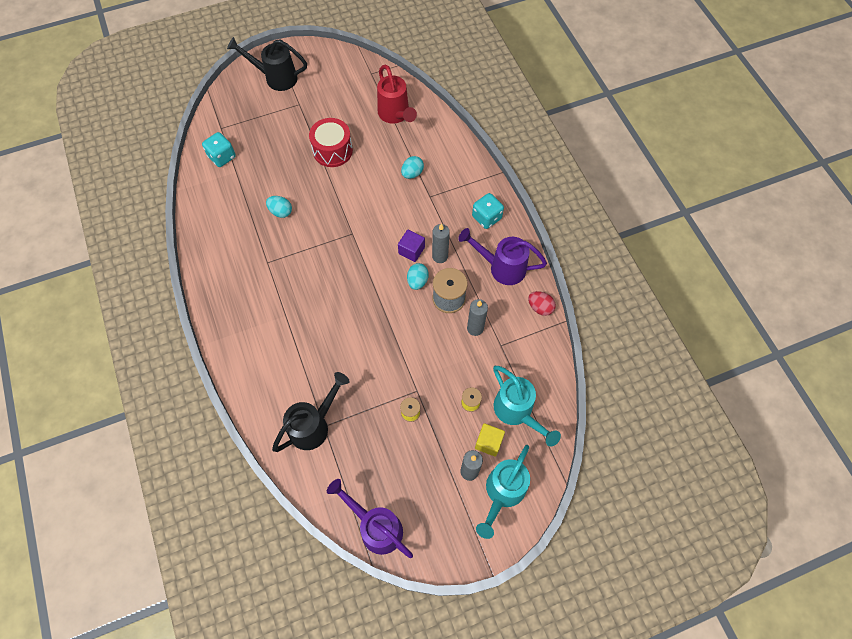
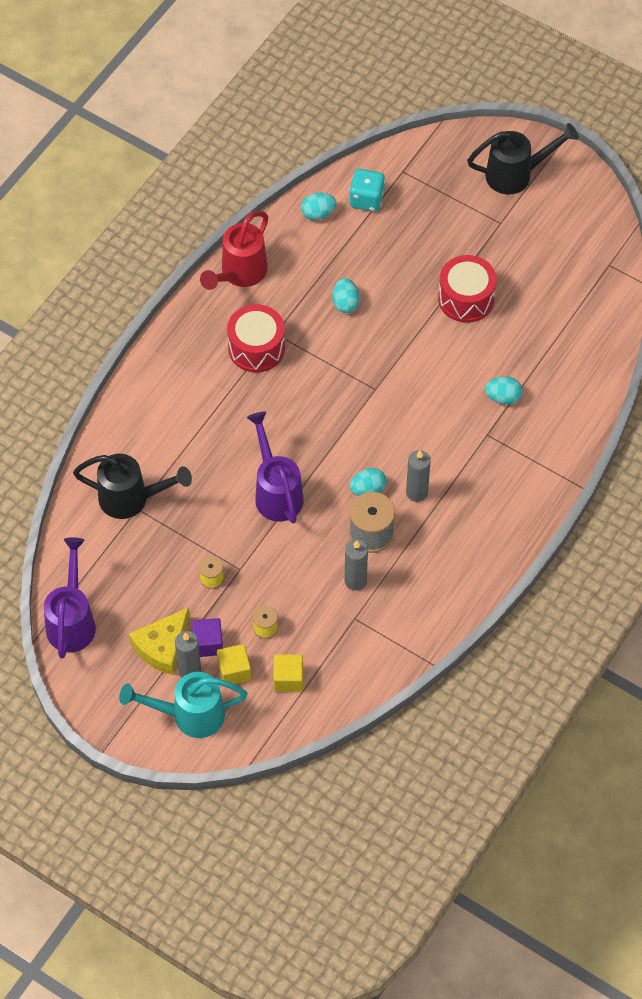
camera: 55 degrees right, 5 degrees down
(207, 187) = (318, 214): none -> turquoise egg
(268, 279) = (256, 348): none -> red drum
(275, 78) = (516, 174): black watering can -> black watering can turned 105 degrees clockwise
(395, 115) = (570, 329): red watering can -> red watering can (239, 274)
(411, 250) = (401, 460): purple cube -> purple cube (208, 643)
(439, 477) = (162, 647): none -> yellow cheese
(486, 217) = (506, 509): turquoise dice -> none
(501, 267) = (453, 562): purple watering can -> purple watering can (276, 492)
(517, 412) = (288, 679): turquoise watering can -> yellow cube
(540, 307) = (432, 631): red egg -> none

